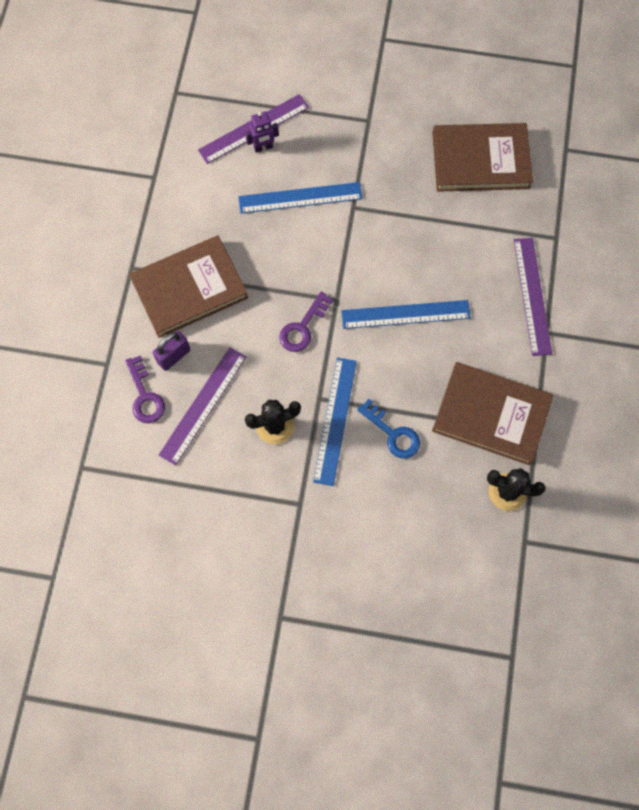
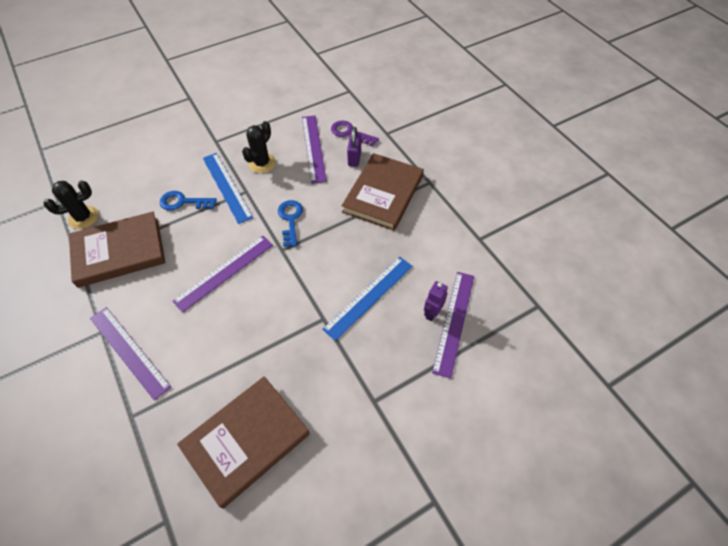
camera: 140 degrees right, 15 degrees down
(303, 327) = (290, 219): purple key -> blue key
(405, 314) = (224, 272): blue ruler -> purple ruler

